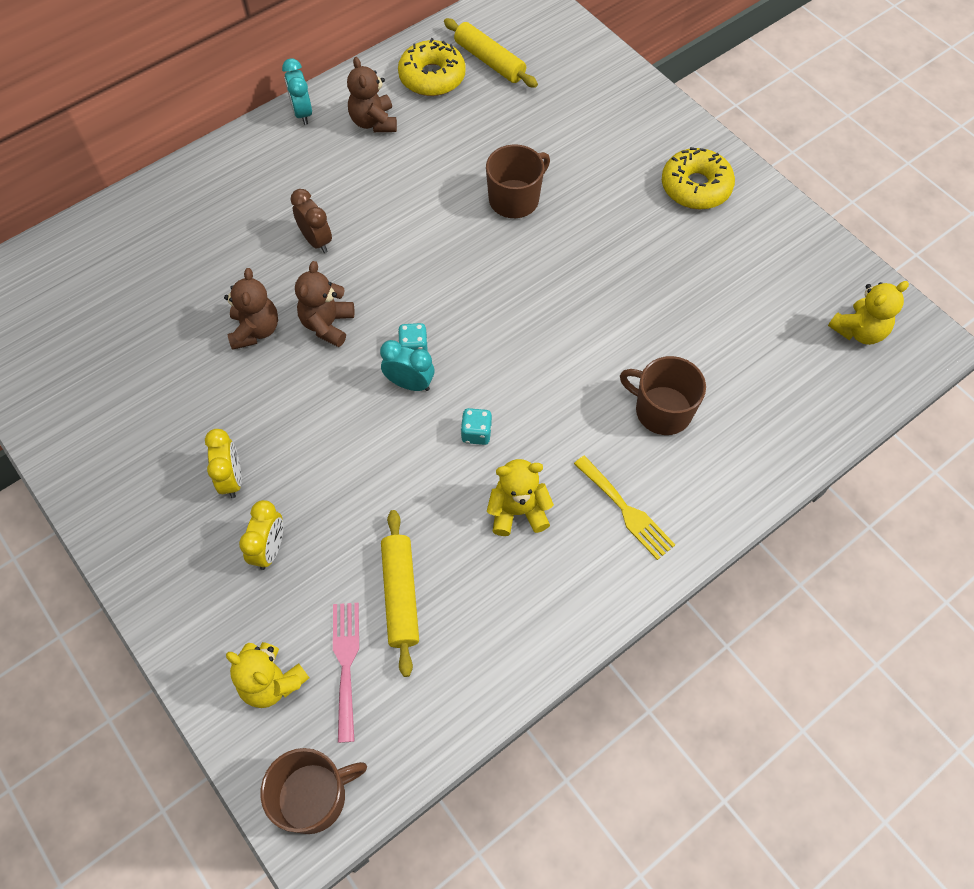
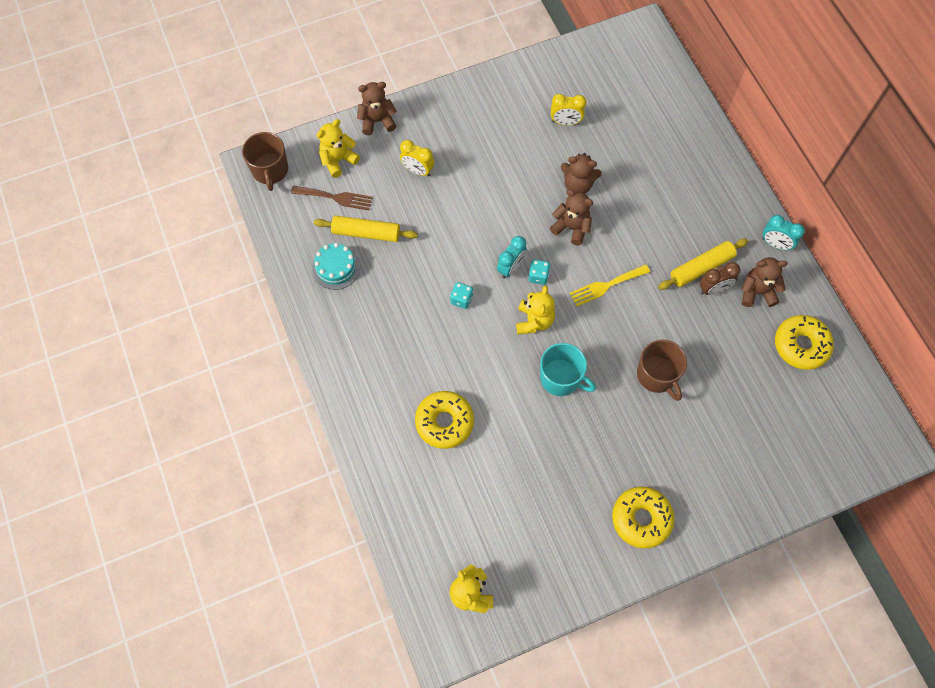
camera: 105 degrees right, 5 degrees up
(181, 640) = (377, 121): none -> brown teddy bear
(232, 479) = (470, 157): yellow clock -> yellow clock (565, 122)
(302, 113) = (775, 244): turquoise clock -> turquoise clock turned 150 degrees counterclockwise
(316, 241) = (646, 233): brown clock -> brown clock (713, 289)
(346, 663) = (335, 197): pink fork -> brown fork
(473, 622) = (336, 267): none -> turquoise cake
(490, 61) = (813, 395): yellow rolling pin -> yellow rolling pin (701, 268)
(518, 511) = (398, 310): yellow teddy bear -> yellow teddy bear (534, 321)
(553, 294) = (561, 378): none -> turquoise mug
(626, 510) = (378, 375): yellow fork -> yellow fork (606, 286)
(661, 410) = (444, 422): brown mug -> yellow donut

